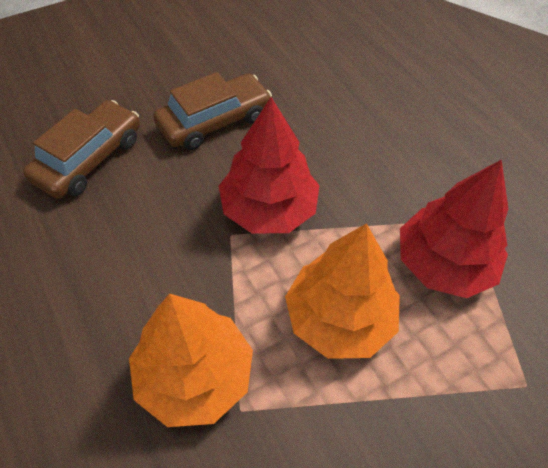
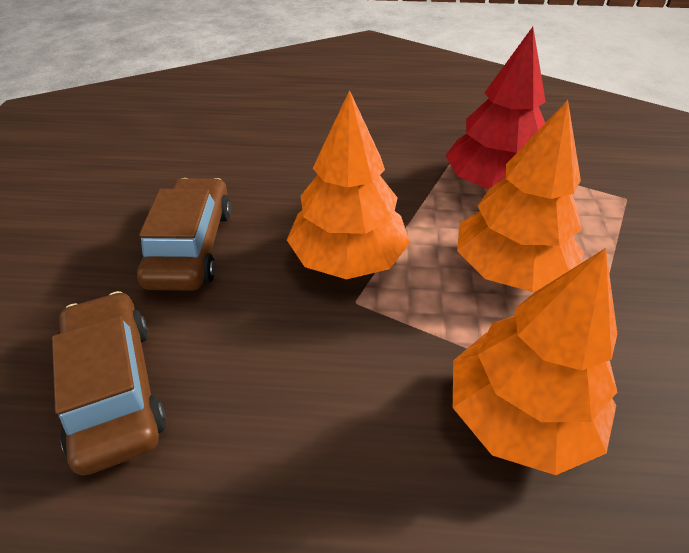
camera: 55 degrees left, 10 degrees down
(268, 209) = (348, 258): red tree -> orange tree

